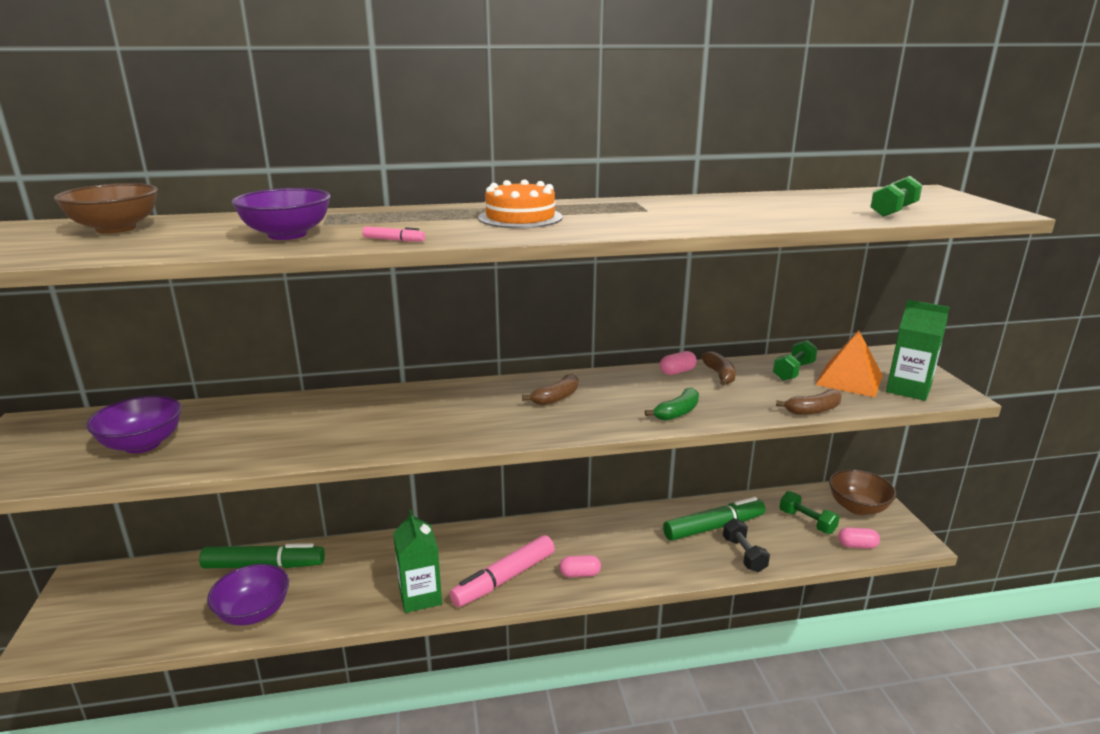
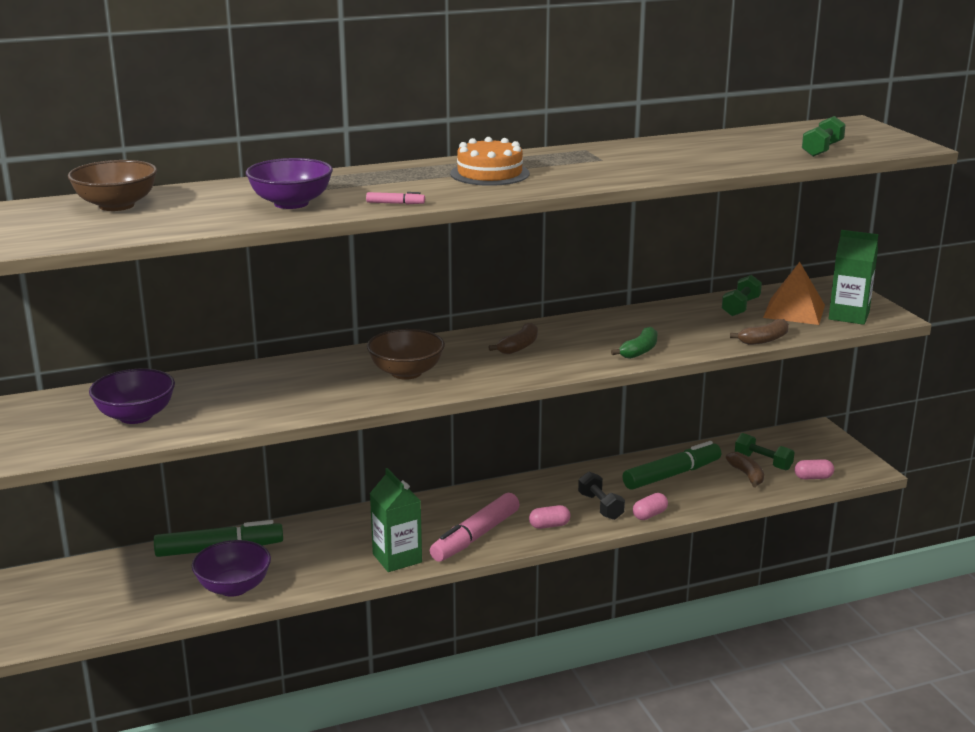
camera: 10 degrees left, 0 degrees up
(677, 372) = (628, 315): pink capsule -> pink capsule (649, 515)
(720, 375) = (670, 315): brown banana -> brown banana (747, 475)
(744, 554) = (706, 495): black dumbbell -> black dumbbell (600, 506)
(857, 507) = (811, 445): brown bowl -> brown bowl (406, 372)

